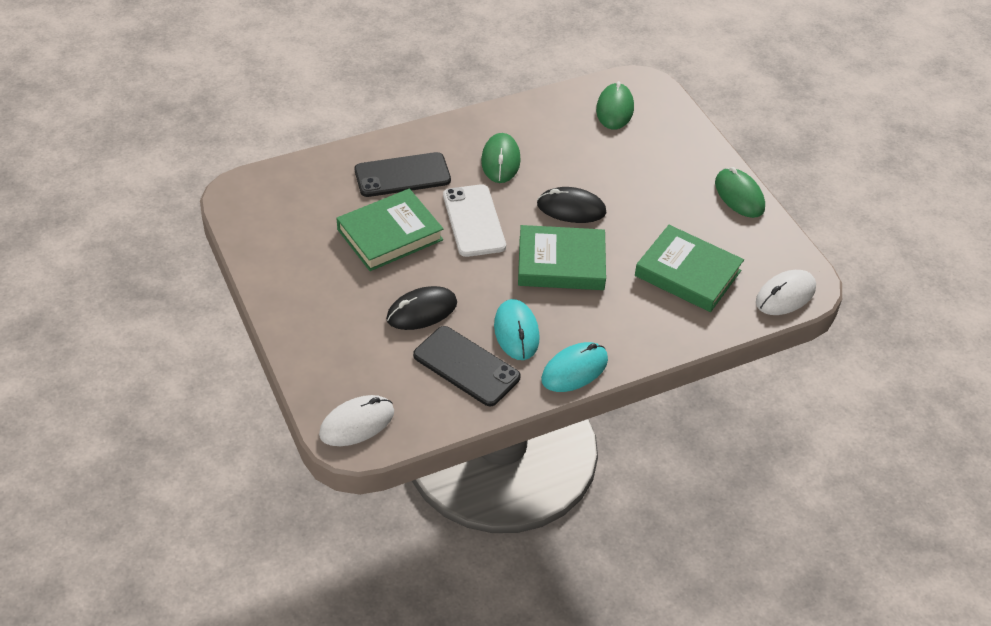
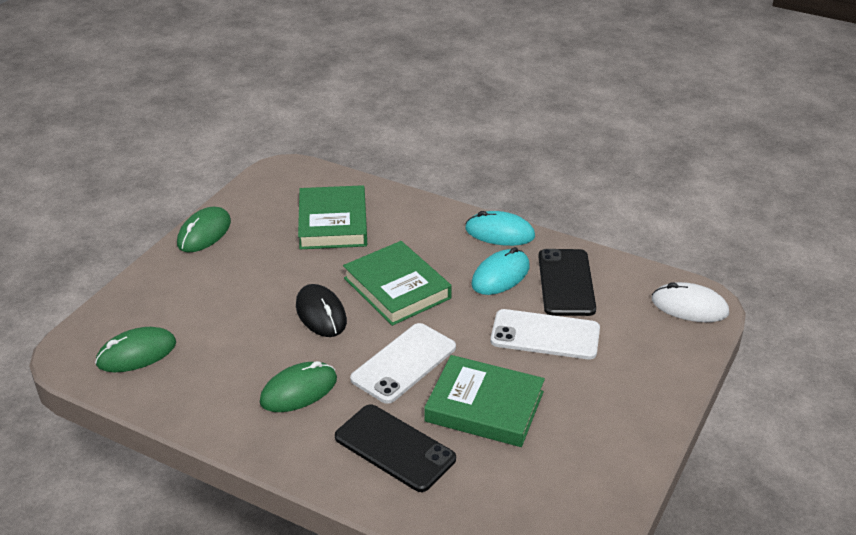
camera: 125 degrees left, 10 degrees down
(422, 311) = (545, 335): black mouse -> white phone
(785, 295) = (305, 174): white mouse -> none

